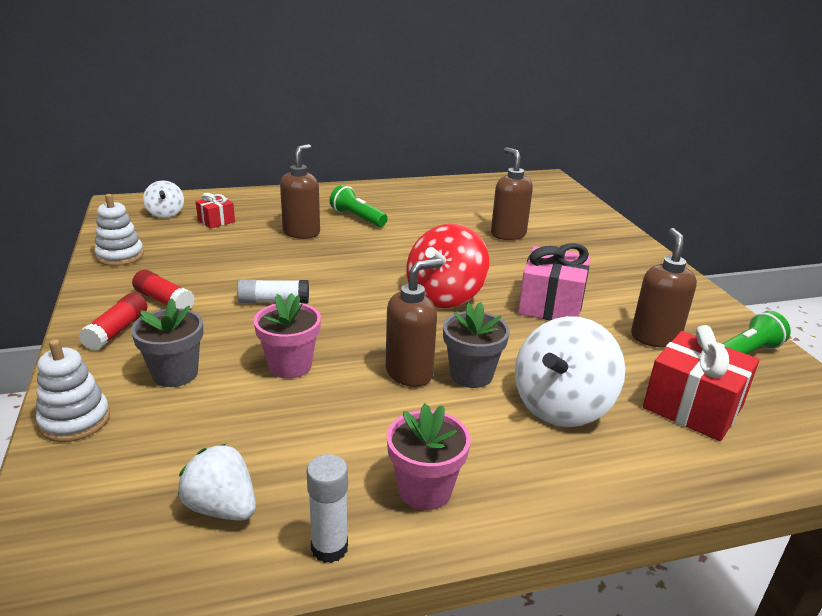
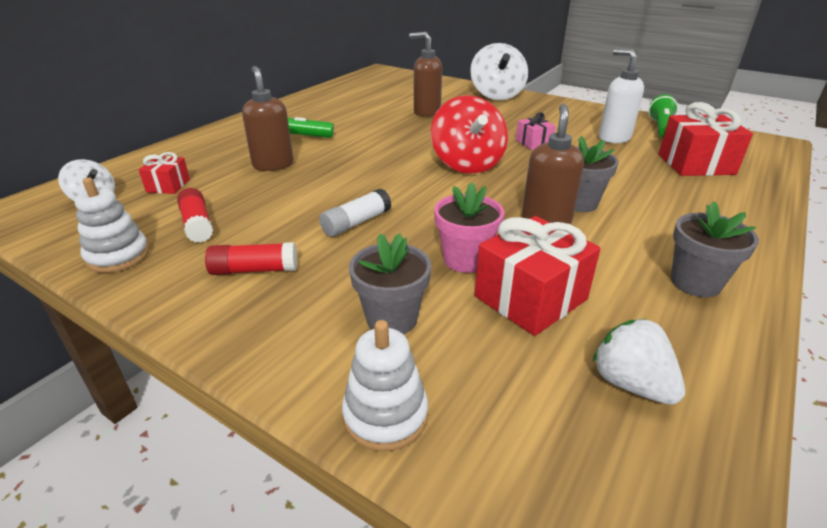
camera: 40 degrees left, 5 degrees up
(117, 331) = (259, 318): red glue stick -> red glue stick (197, 224)
(222, 507) = (631, 384): white strawberry -> white strawberry turned 60 degrees clockwise
(278, 416) = (530, 298): none -> red gift
(329, 548) = (731, 354): white glue stick -> none
(425, 490) = (695, 282): pink flower pot -> grey flower pot
(551, 305) = (533, 143): pink gift -> pink gift, size x0.54
(561, 406) = (651, 195): white spinning top -> white spinning top (496, 95)
(654, 338) = (613, 138): brown soap dispenser -> white soap dispenser

